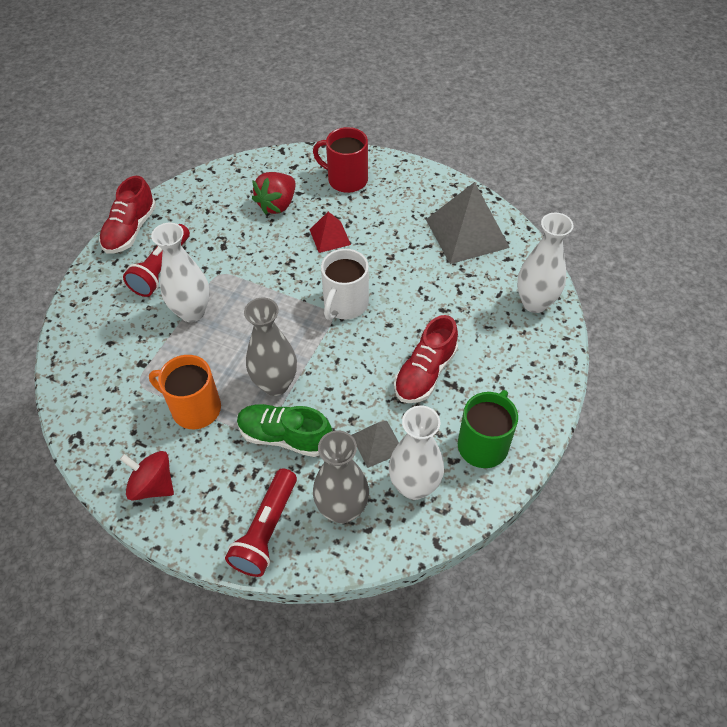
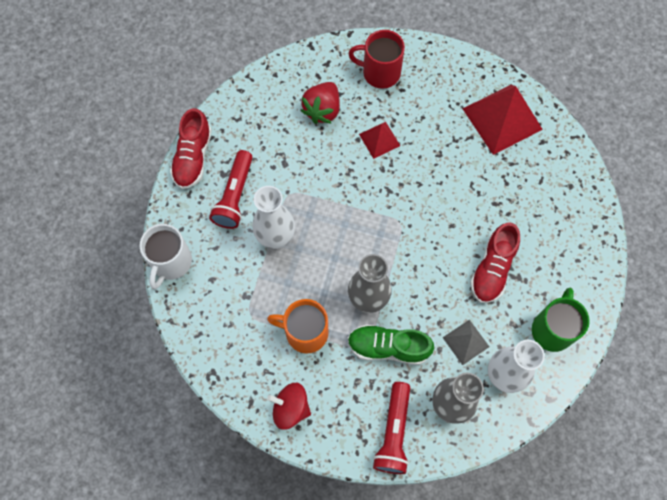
camera: 10 degrees left, 15 degrees up
(345, 304) = (409, 210): white mug -> white mug (171, 262)
(467, 233) = (502, 118): grey pyramid -> red pyramid
(534, 303) = (573, 185): white vase -> none

